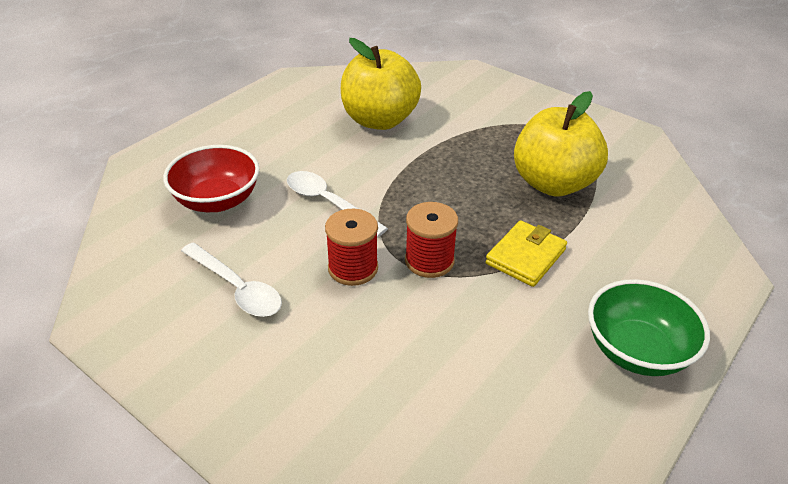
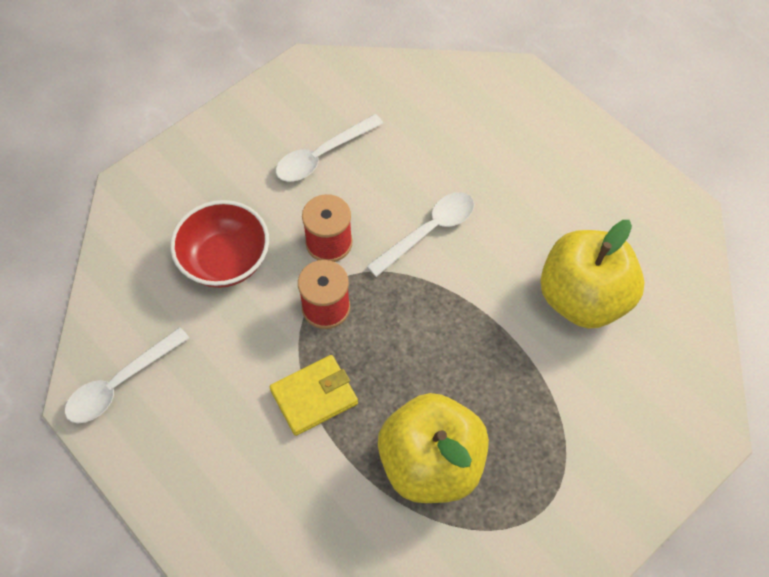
camera: 100 degrees right, 20 degrees up
(217, 200) = (446, 140): red bowl -> red bowl (225, 260)
(525, 256) = (314, 397): yellow wallet -> yellow wallet turned 75 degrees counterclockwise
(580, 418) = (120, 383): none -> white spoon
(637, 351) = (172, 457): green bowl -> none

